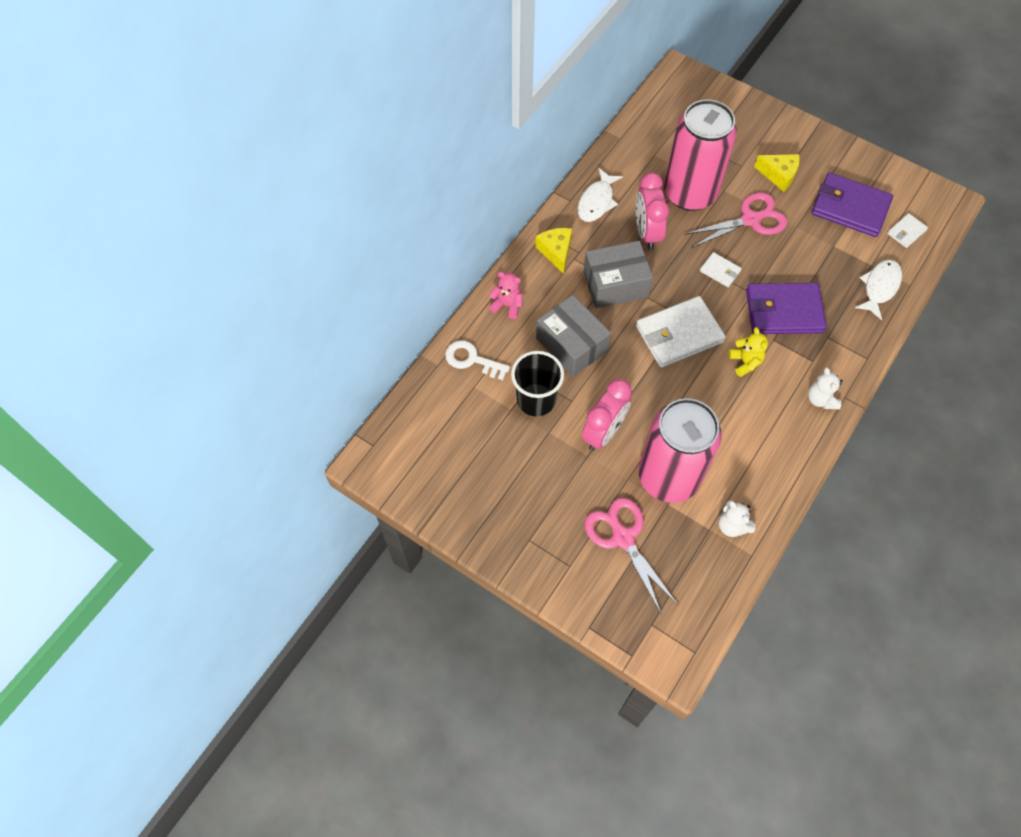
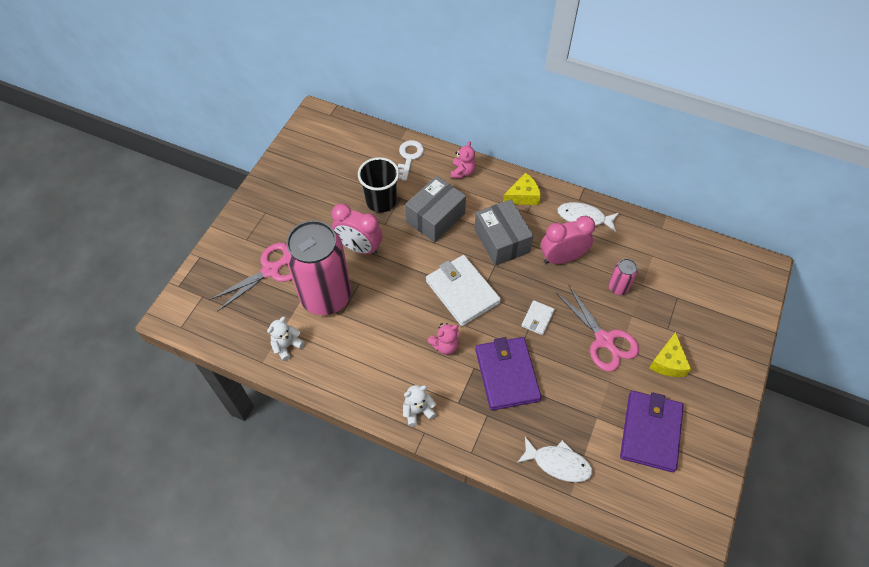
camera: 80 degrees right, 5 degrees down
(690, 193) = (618, 287): pink can -> pink can, size x0.41
(745, 362) = (445, 345): yellow teddy bear -> pink teddy bear
(906, 232) = (637, 490): white wallet -> none

